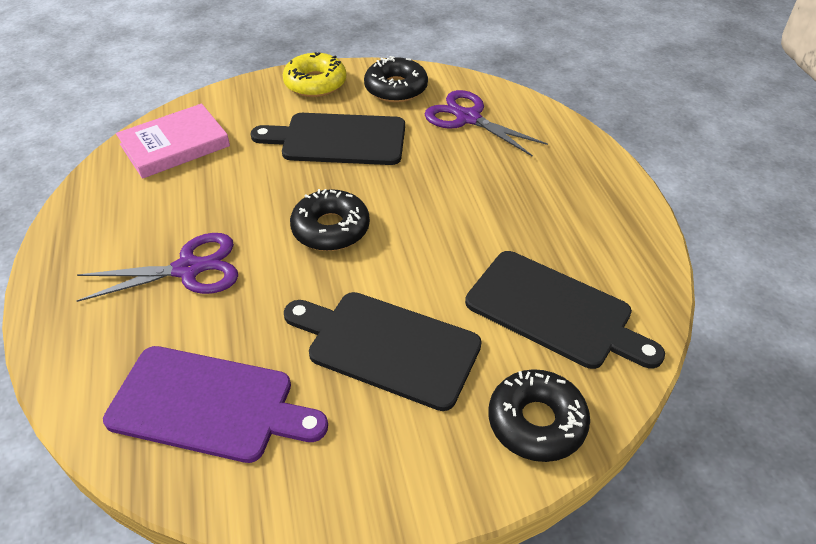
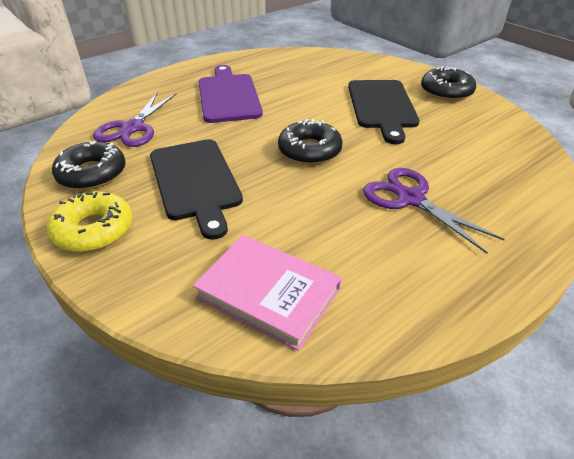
camera: 115 degrees left, 5 degrees down
(208, 405) = (485, 146): purple cutting board -> purple cutting board (228, 96)
(536, 422) = (378, 66): black donut -> black donut (446, 92)
(554, 311) = (309, 72): black cutting board -> none

